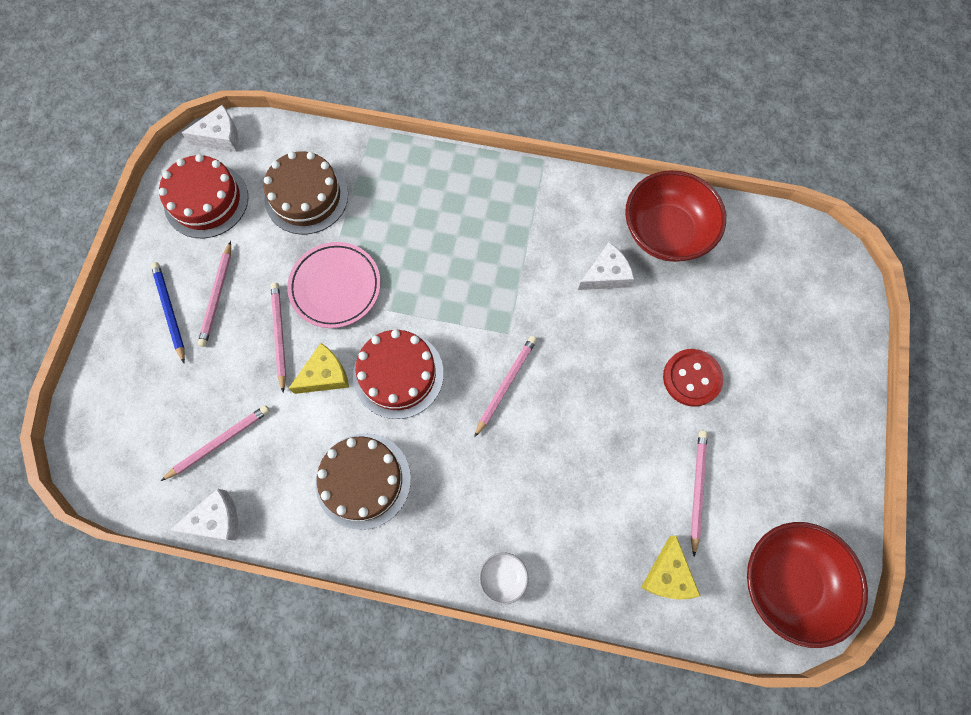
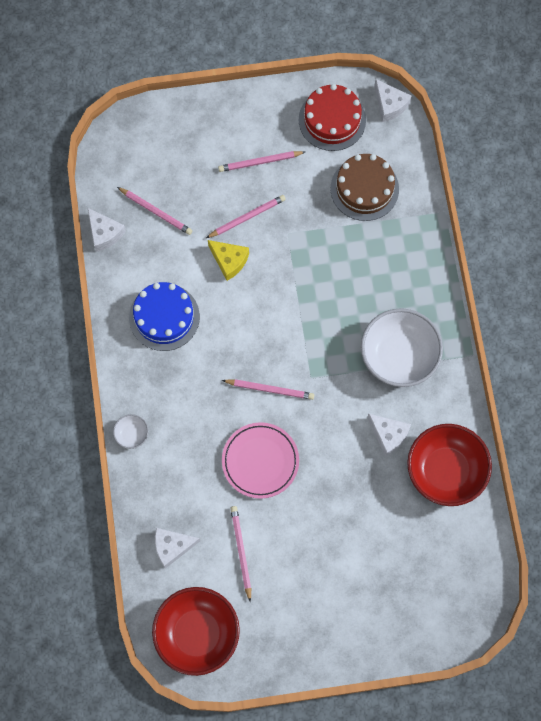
camera: 70 degrees right, 0 degrees up
(170, 311) = (236, 136): blue pencil -> none
(335, 287) = (299, 240): pink plate -> pink plate (260, 461)
(363, 480) = (164, 317): brown cake -> blue cake
(398, 374) = (249, 311): red cake -> none
(518, 232) = (399, 356): none -> white bowl
(667, 575) = (172, 547): yellow cheese -> white cheese
(691, 378) = (327, 525): red button -> none
(697, 489) = (241, 552): pink pencil -> pink pencil turned 90 degrees counterclockwise

